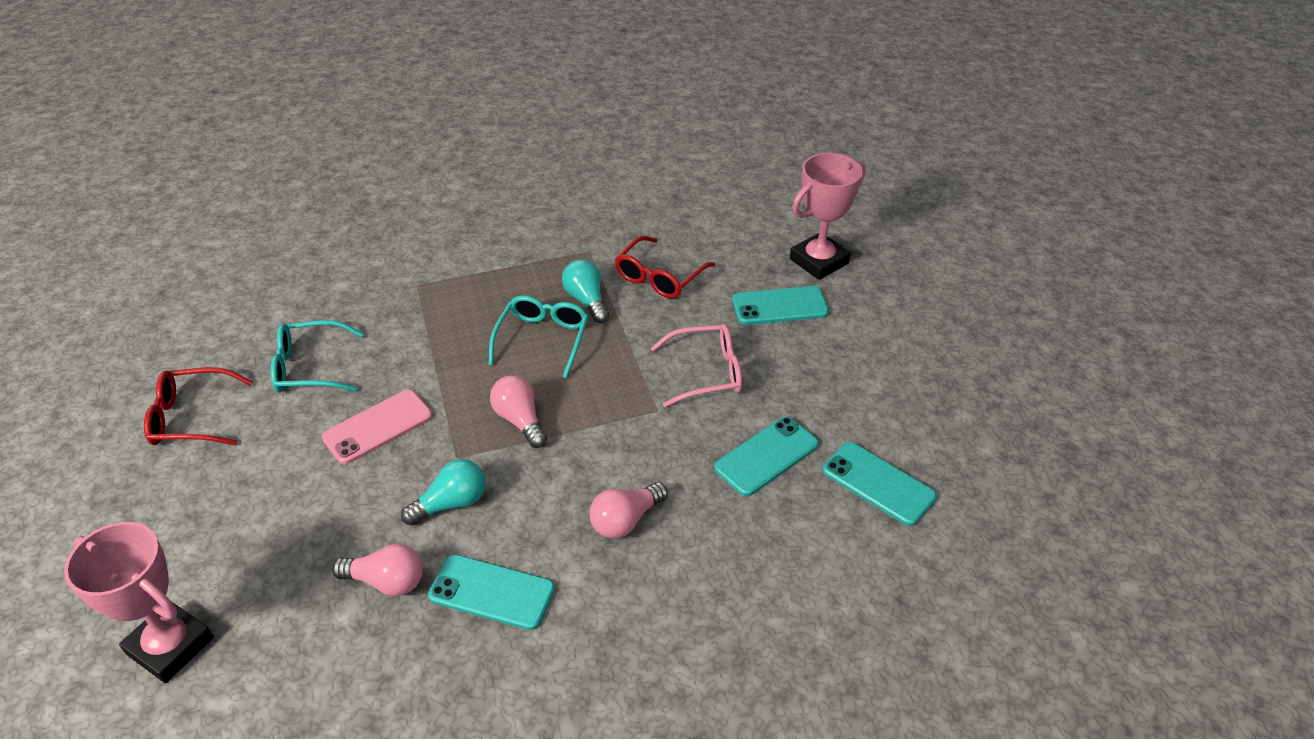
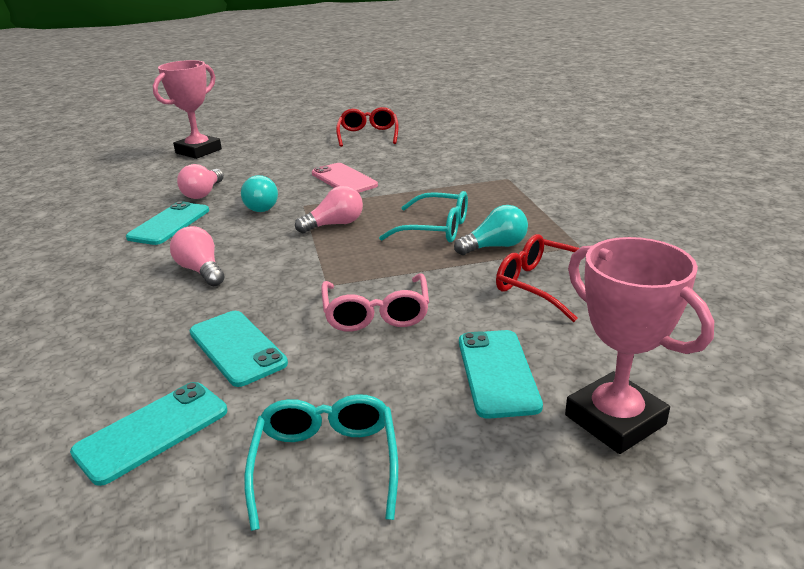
camera: 95 degrees right, 15 degrees down
(309, 367) = (409, 156): turquoise glasses -> turquoise glasses (326, 464)

